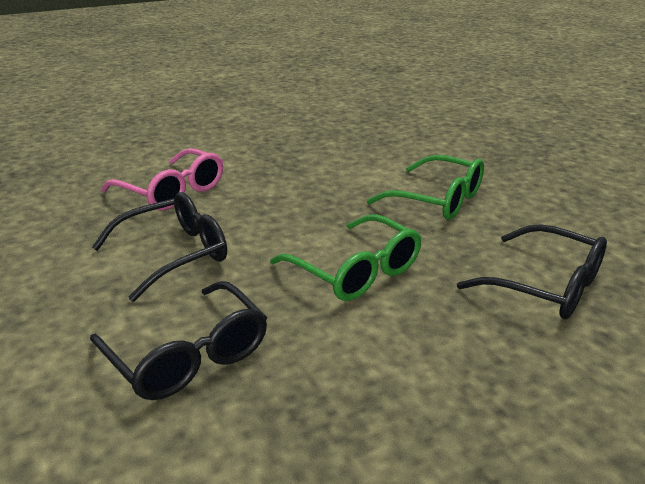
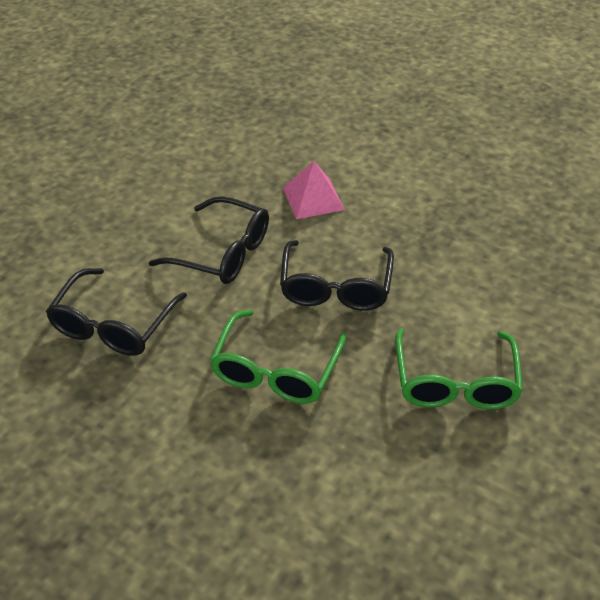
camera: 60 degrees right, 15 degrees up
(172, 191) = (313, 198): pink glasses -> pink pyramid
(546, 286) = (348, 517): black glasses -> black glasses (335, 287)

